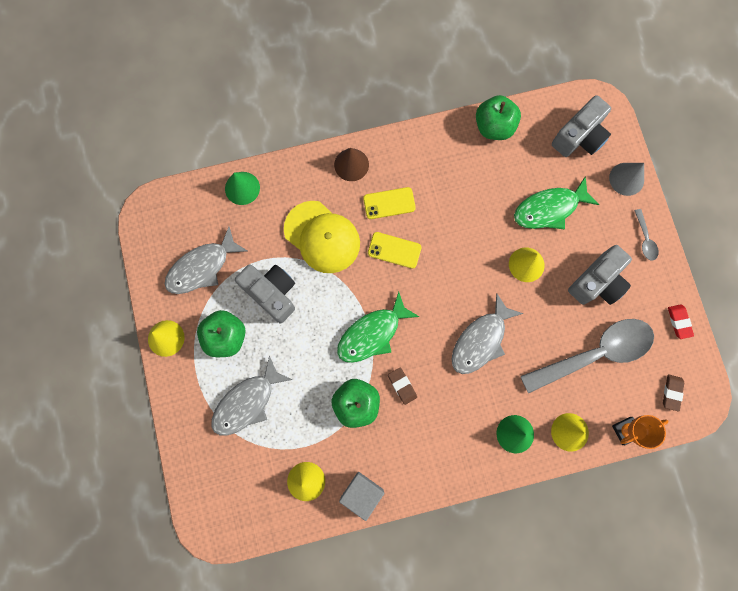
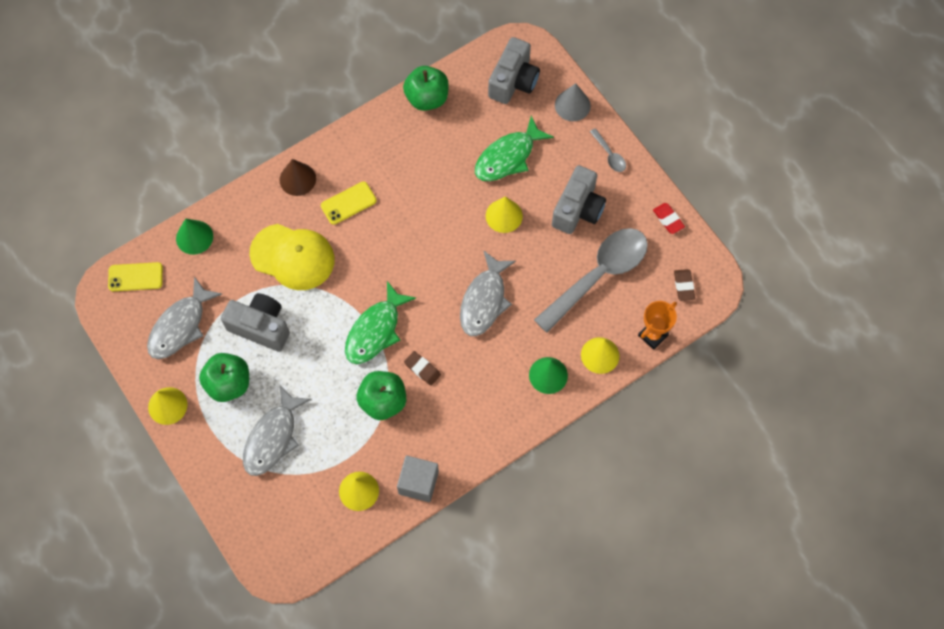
camera: 20 degrees left, 10 degrees down
(394, 250) = (369, 245): yellow phone -> yellow phone (135, 277)

